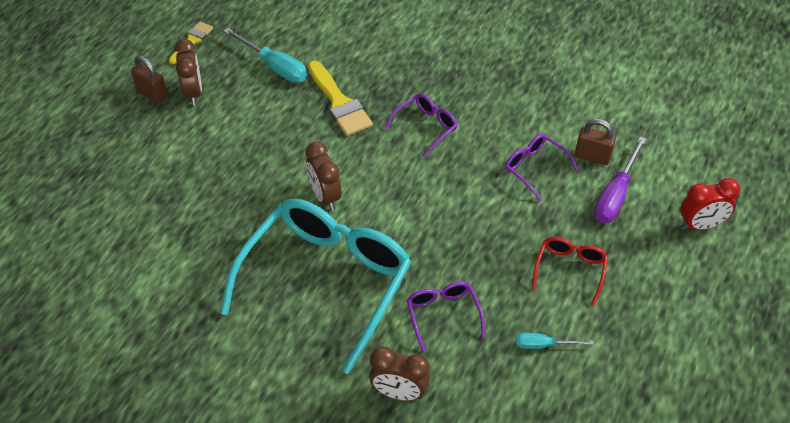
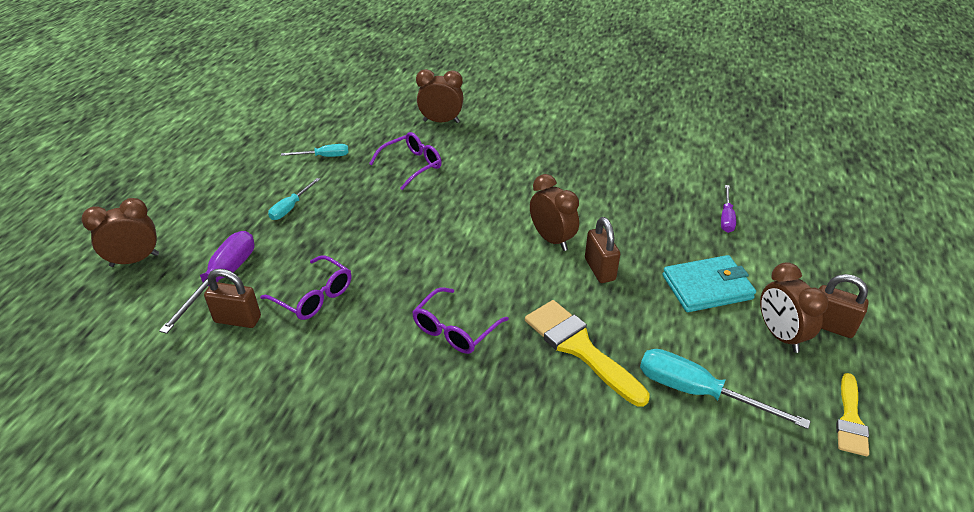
camera: 170 degrees right, 10 degrees down
(155, 198) = (726, 218): none -> purple screwdriver
(219, 135) = (707, 287): none -> turquoise wallet
(296, 161) = (599, 269): none -> brown padlock
(326, 281) = (522, 175): turquoise glasses -> none
(443, 314) = (412, 165): purple glasses -> purple glasses turned 105 degrees counterclockwise
(570, 270) = (290, 207): red glasses -> turquoise screwdriver
(700, 225) = (135, 260): red clock -> brown clock

